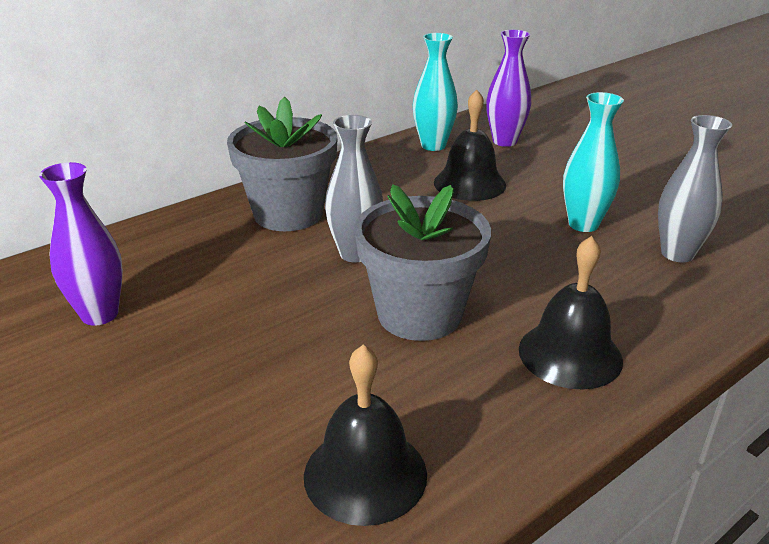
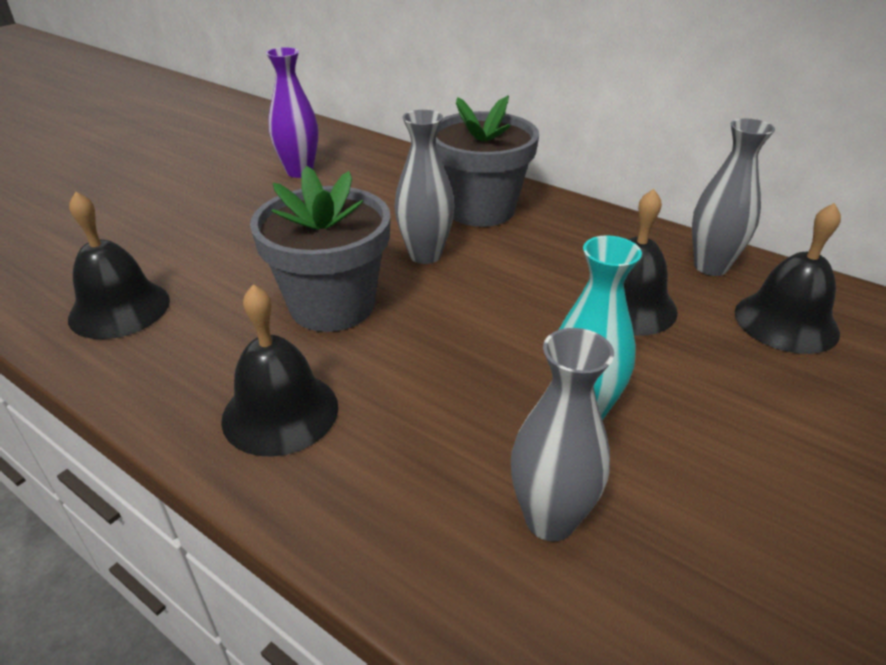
camera: 75 degrees right, 5 degrees up
(433, 145) = (710, 267): turquoise vase -> grey vase
(504, 141) = (786, 322): purple vase -> black bell

